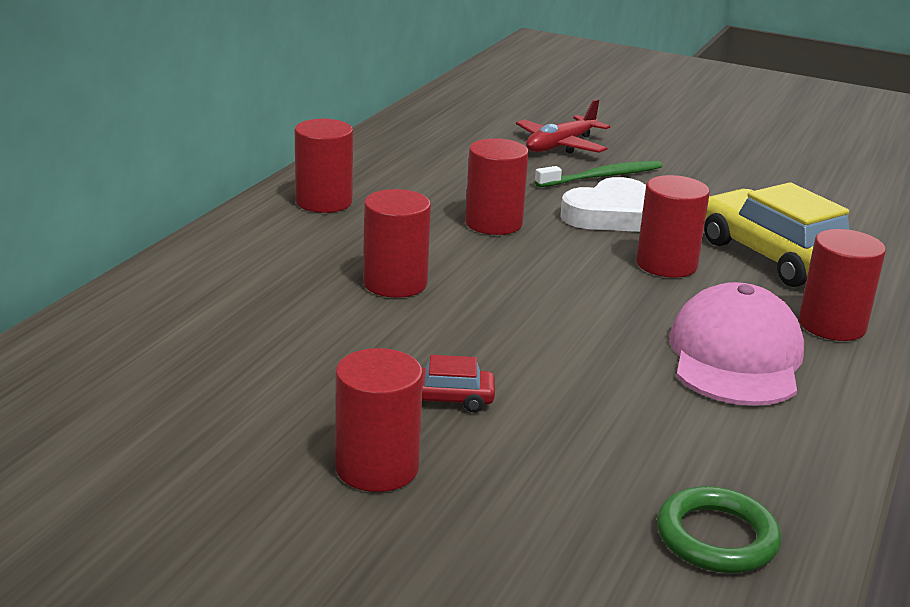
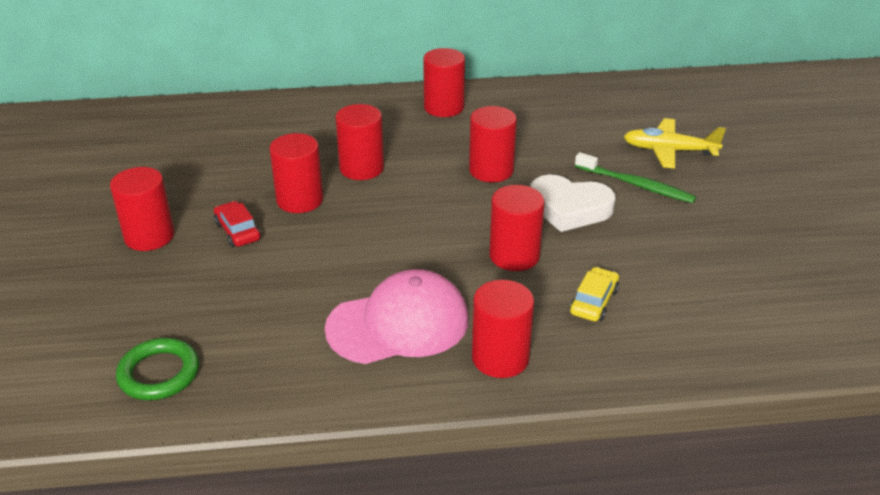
camera: 60 degrees right, 10 degrees up
(419, 339) = (300, 200): none -> red cylinder
(560, 146) = (669, 151): red plane -> yellow plane
(775, 257) = (594, 301): yellow car -> yellow car, size x0.47

